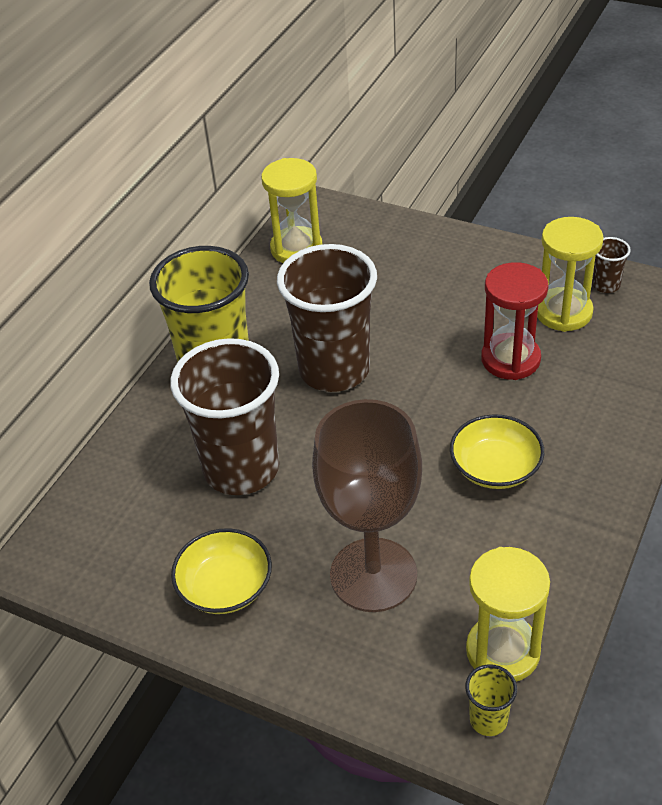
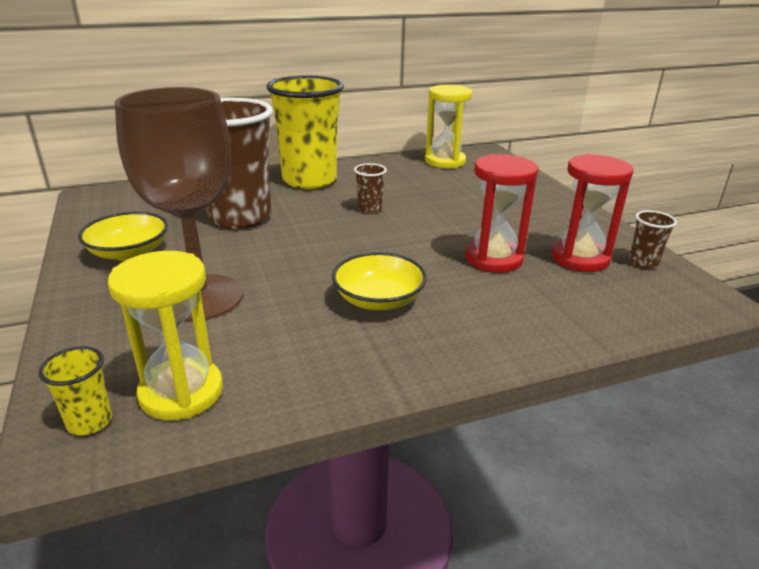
camera: 40 degrees right, 15 degrees down
(334, 370) = (370, 209): brown cup -> brown cup, size x0.41
(563, 312) = (580, 258): yellow hourglass -> red hourglass

